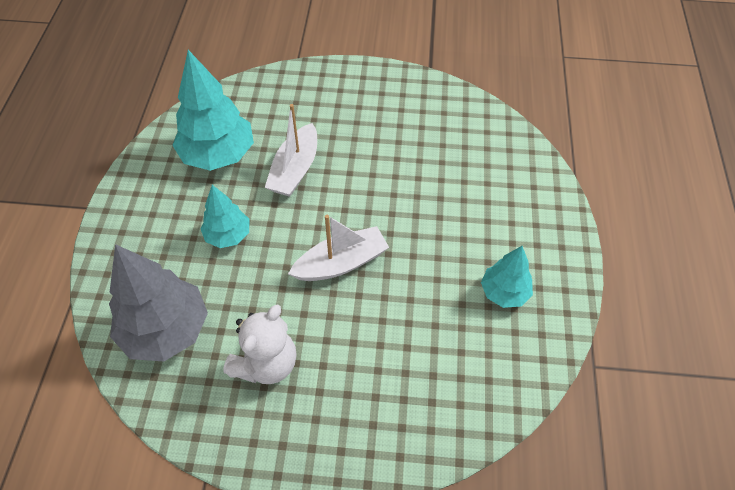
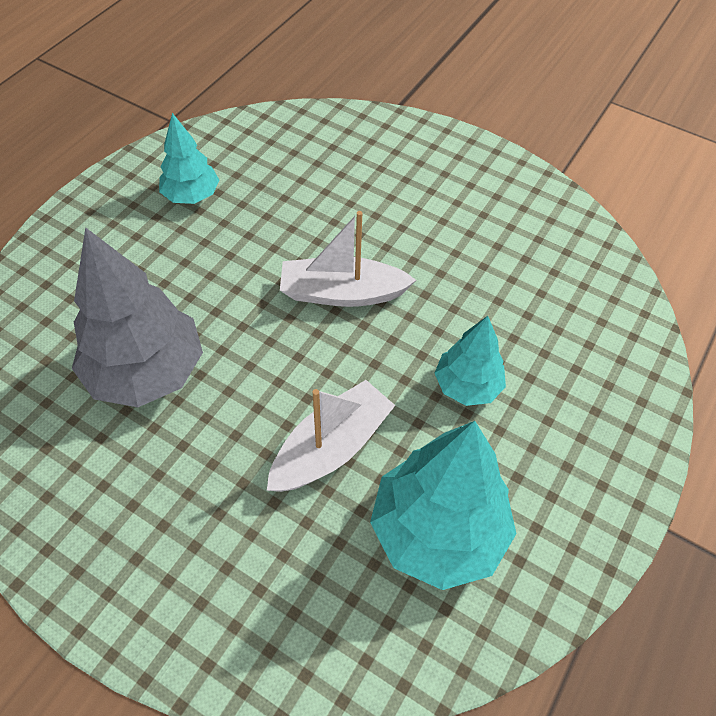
camera: 155 degrees left, 0 degrees up
(166, 330) = (574, 303): grey tree -> grey tree (146, 371)
(266, 363) = (473, 231): white teddy bear -> none

